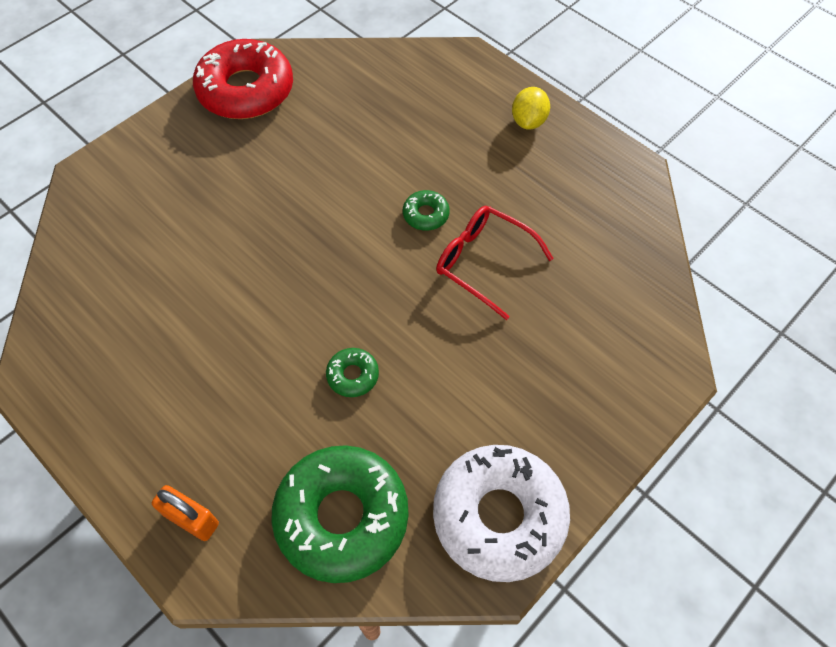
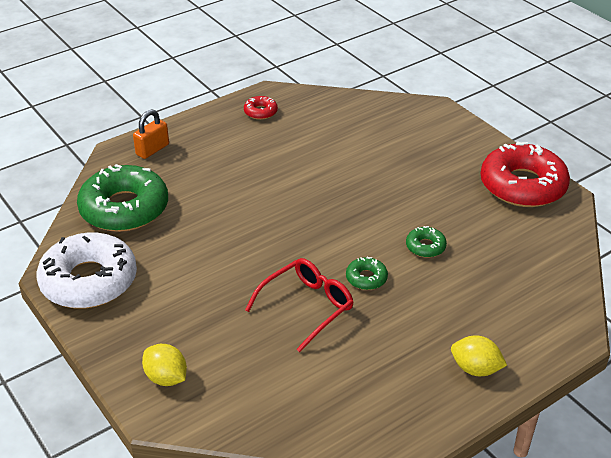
camera: 100 degrees right, 20 degrees down
(86, 383) = (260, 112): none -> red donut
(353, 375) = (225, 222): green donut -> green donut (425, 246)
(626, 377) = (166, 378): none -> yellow lemon

